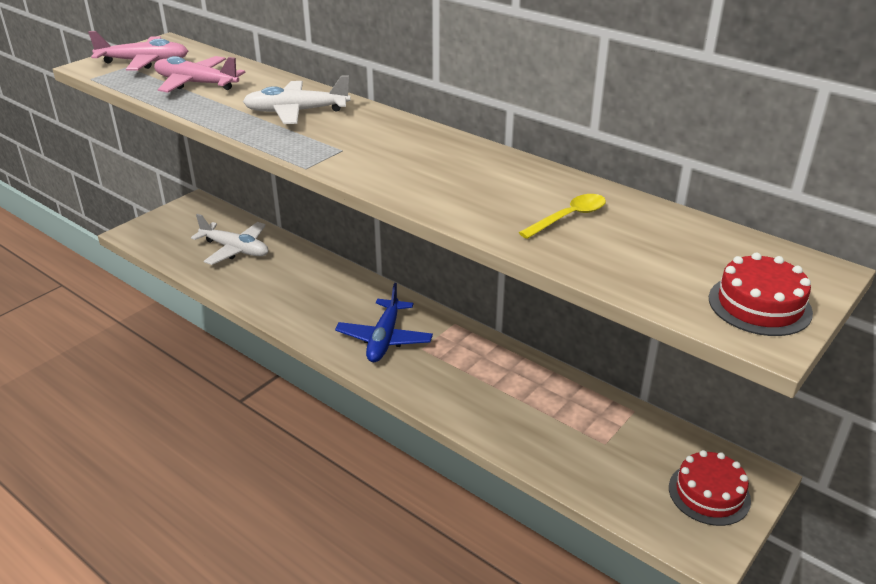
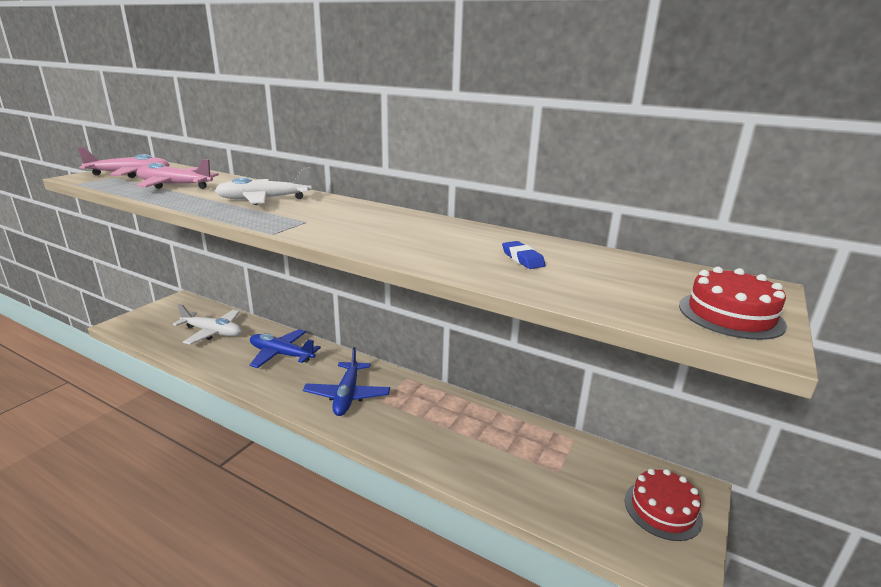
camera: 10 degrees left, 10 degrees down
(313, 283) = (281, 354): none -> blue plane
(569, 217) = (522, 259): yellow spoon -> blue eraser

